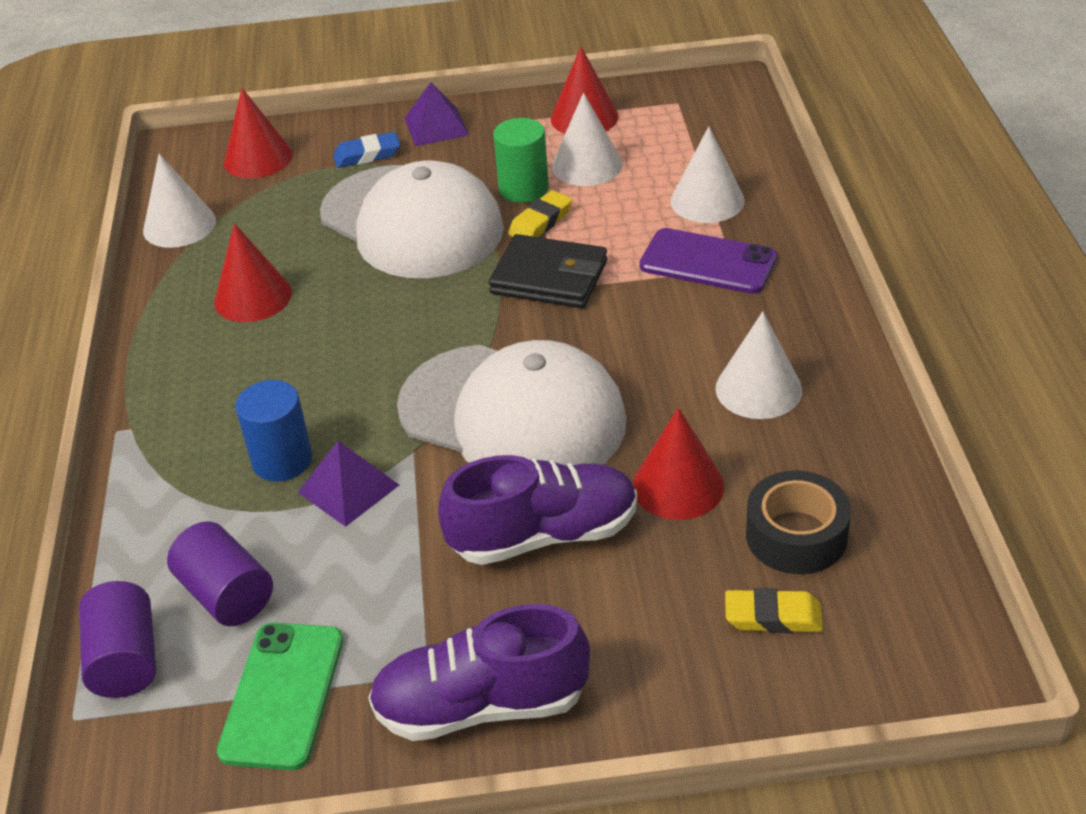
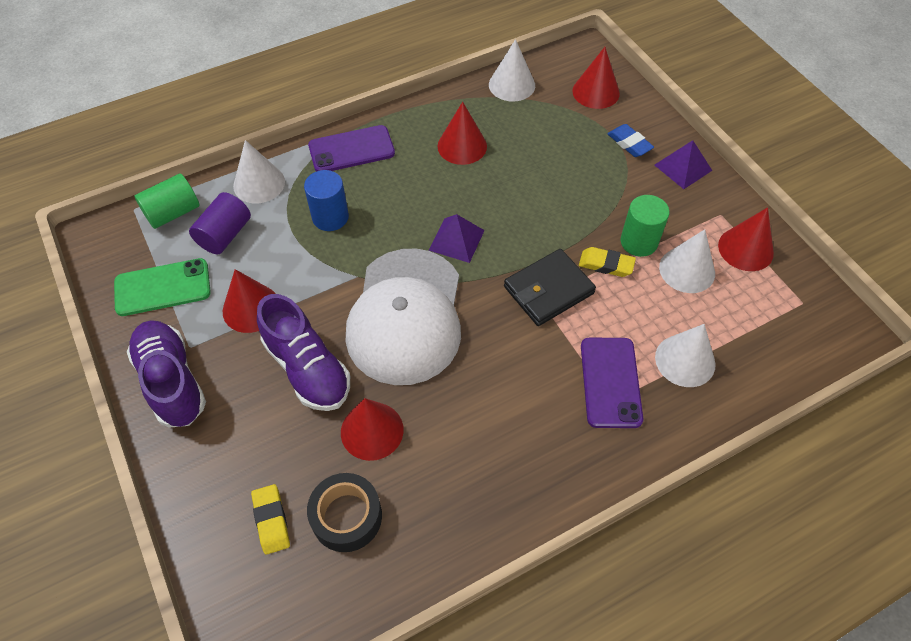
camera: 65 degrees right, 15 degrees up
(126, 660) = (173, 213): purple cylinder -> green cylinder
(165, 411) = (351, 149): none -> purple phone
(348, 488) = (317, 257): purple pyramid -> purple pyramid (456, 240)
(397, 583) = (251, 308): none -> red cone
(412, 222) = (570, 194): white cap -> none
(549, 277) = (548, 290): black wallet -> black wallet turned 60 degrees clockwise
(758, 389) = (483, 454): white cone -> white cone (259, 183)

